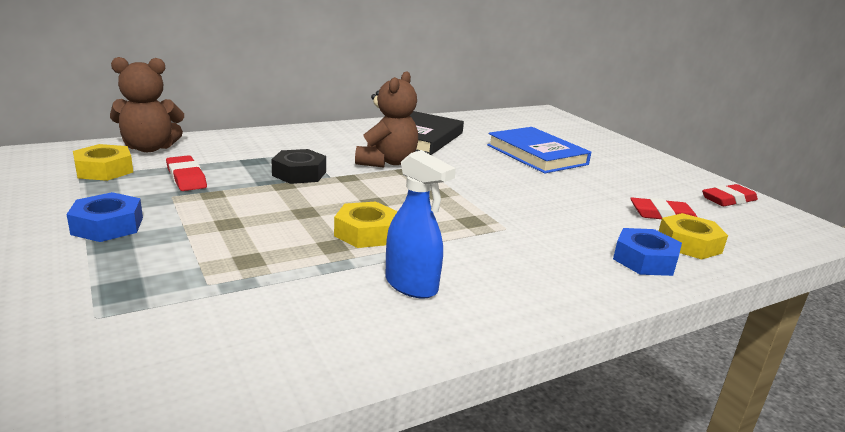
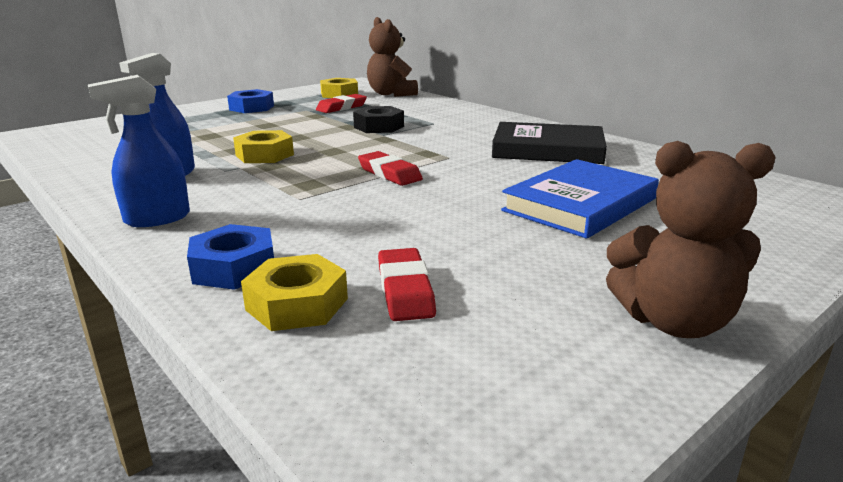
camera: 80 degrees right, 0 degrees up
(387, 162) = (443, 145): brown teddy bear -> brown teddy bear (674, 322)
(549, 291) = (157, 219): none -> blue spray bottle
(728, 199) = (556, 373): red eraser -> red eraser (389, 173)

